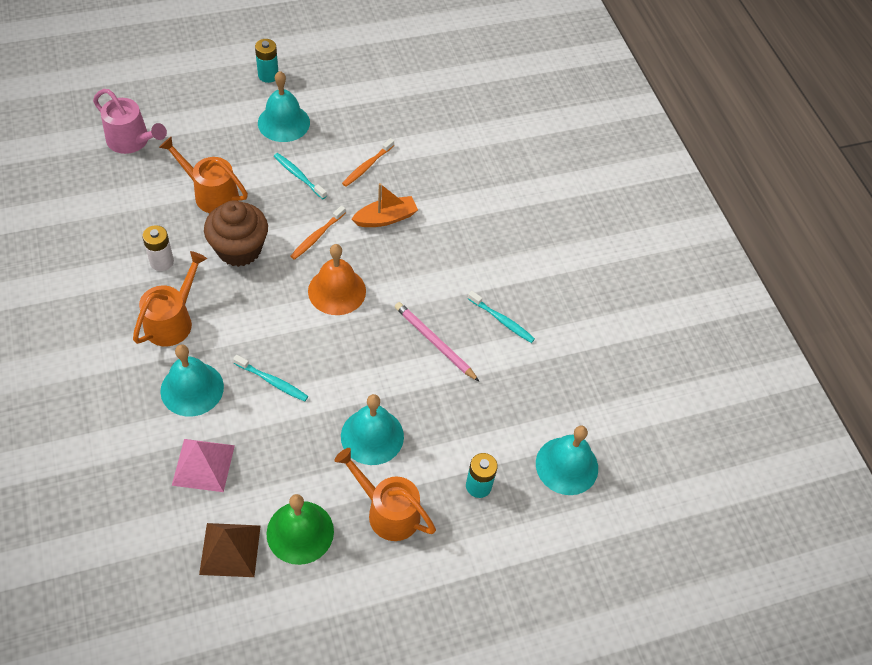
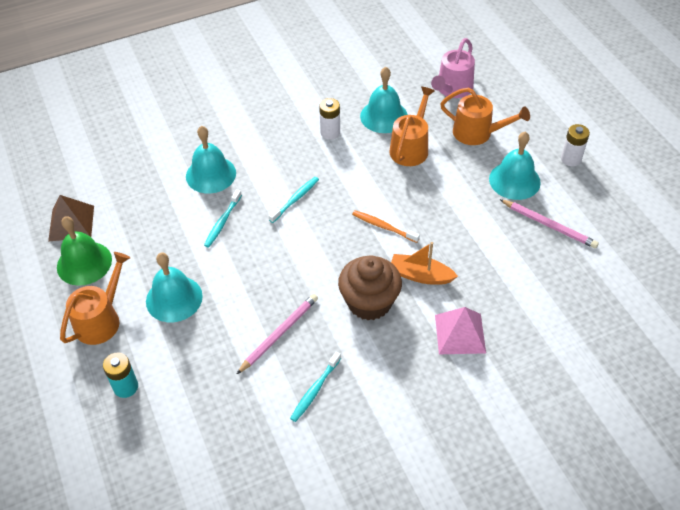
camera: 90 degrees right, 5 degrees down
(172, 321) = (273, 150): orange watering can -> orange watering can (477, 133)
(203, 465) = (143, 194): pink pyramid -> pink pyramid (460, 333)
(239, 249) = (355, 177): brown cupcake -> brown cupcake (369, 302)
(268, 75) = (571, 159): turquoise battery -> white battery
(298, 176) = (452, 202): turquoise toothbrush -> turquoise toothbrush (295, 199)
(337, 291) = (324, 250): orange bell -> none
(347, 112) = (549, 225): none -> pink pencil
(367, 166) = (482, 251): orange toothbrush -> none
(385, 218) = (420, 275): orange boat -> orange boat turned 135 degrees clockwise
(567, 465) = (148, 464): turquoise bell -> turquoise bell (384, 116)

